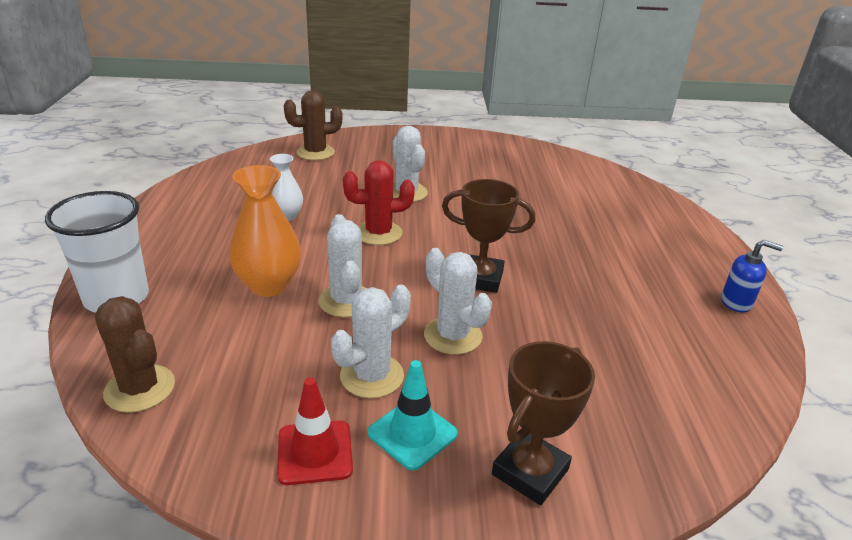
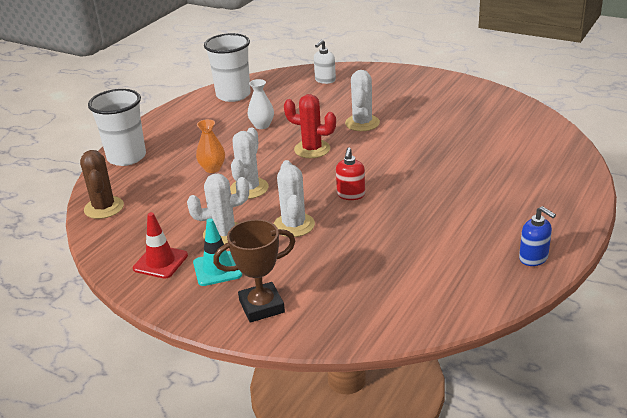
camera: 35 degrees right, 0 degrees up
(212, 185) = (233, 95): none -> white cup
(269, 285) = (212, 168): orange vase -> orange vase, size x0.61
(315, 152) = (325, 80): brown cactus -> white soap dispenser
(480, 278) = (351, 195): brown trophy -> red soap dispenser

